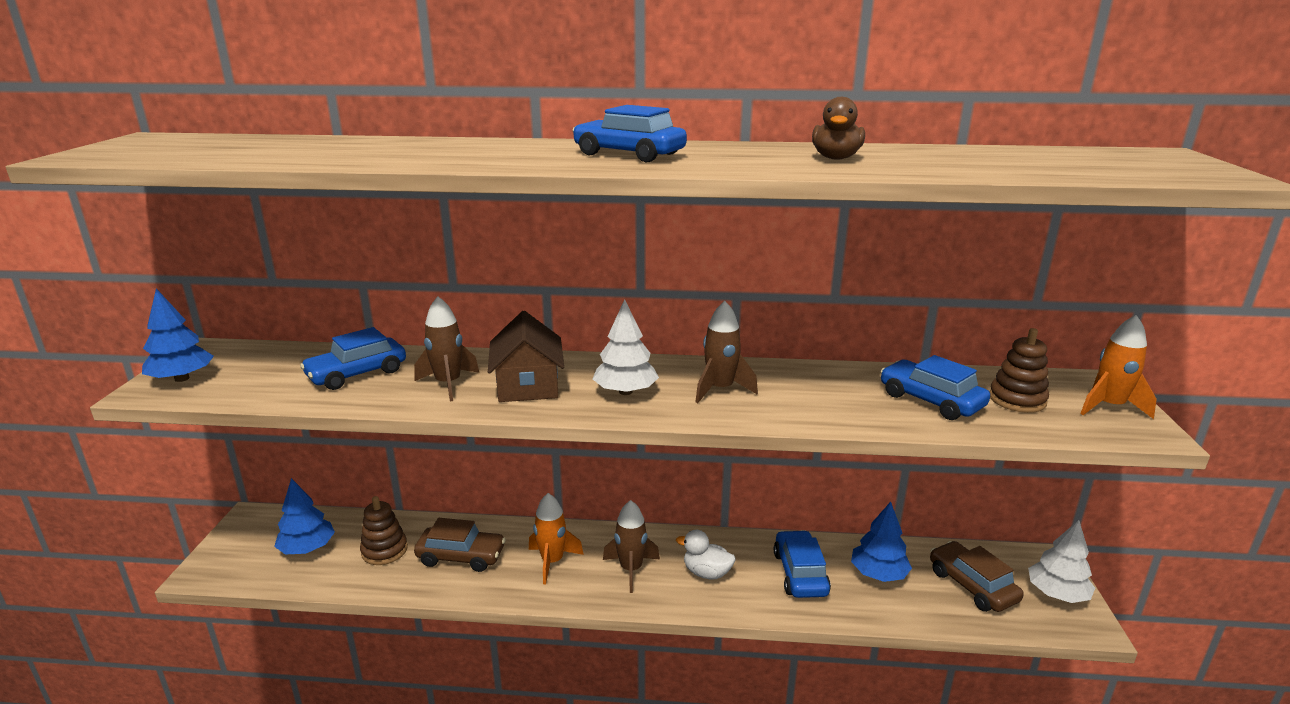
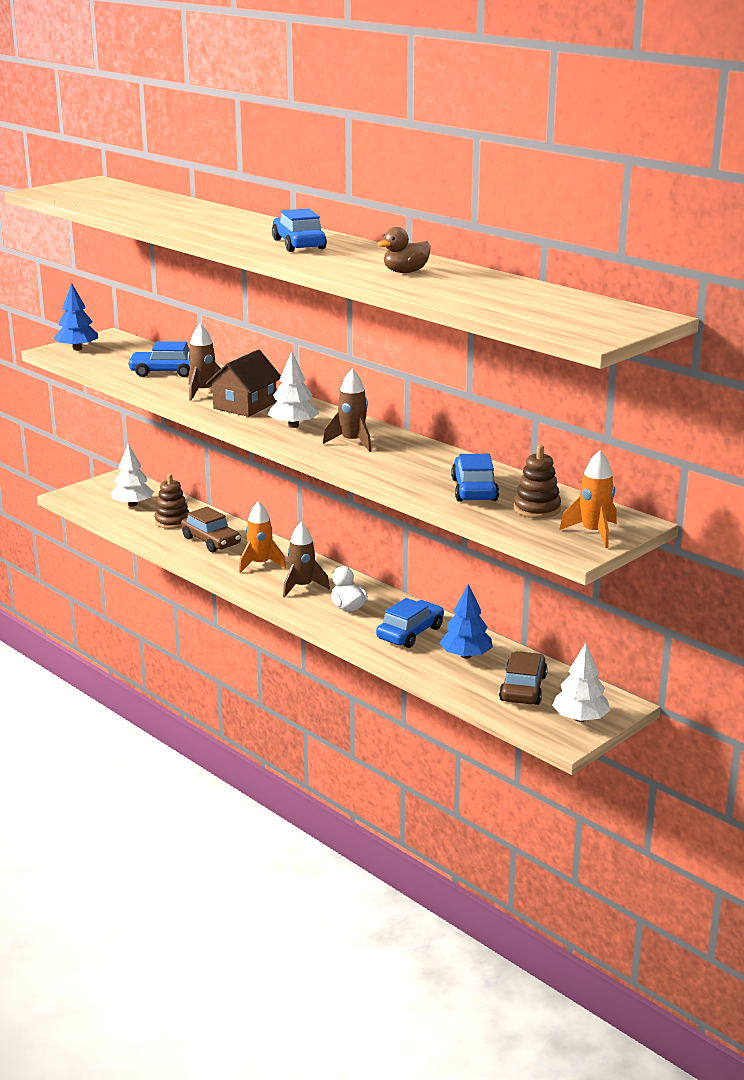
camera: 40 degrees right, 0 degrees up
(307, 548) = (132, 504): blue tree -> white tree

